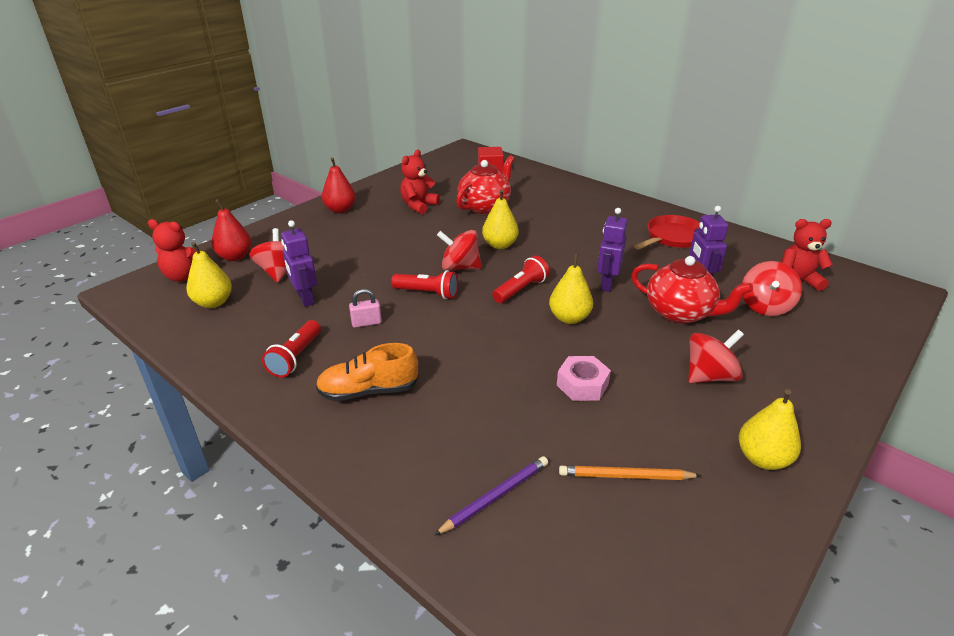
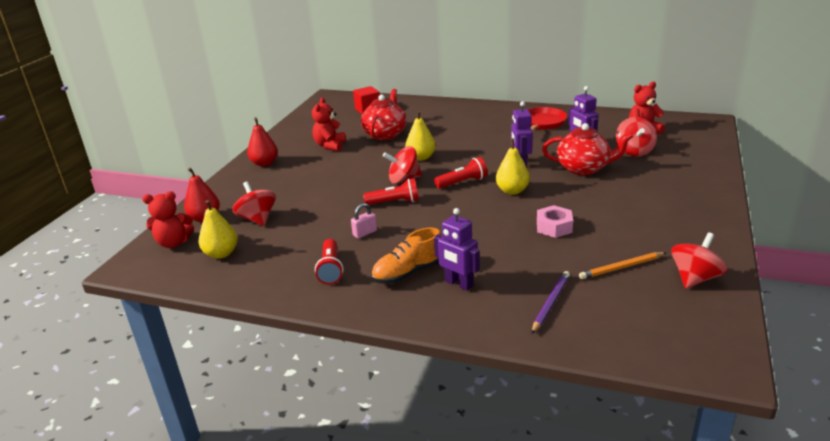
camera: 20 degrees left, 5 degrees down
(305, 298) = (298, 231): purple robot -> purple robot (458, 284)
(521, 289) = (462, 182): red flashlight -> red flashlight turned 45 degrees clockwise
(709, 376) = (630, 200): red spinning top -> red spinning top (695, 278)
(762, 458) = (693, 234): yellow pear -> none

